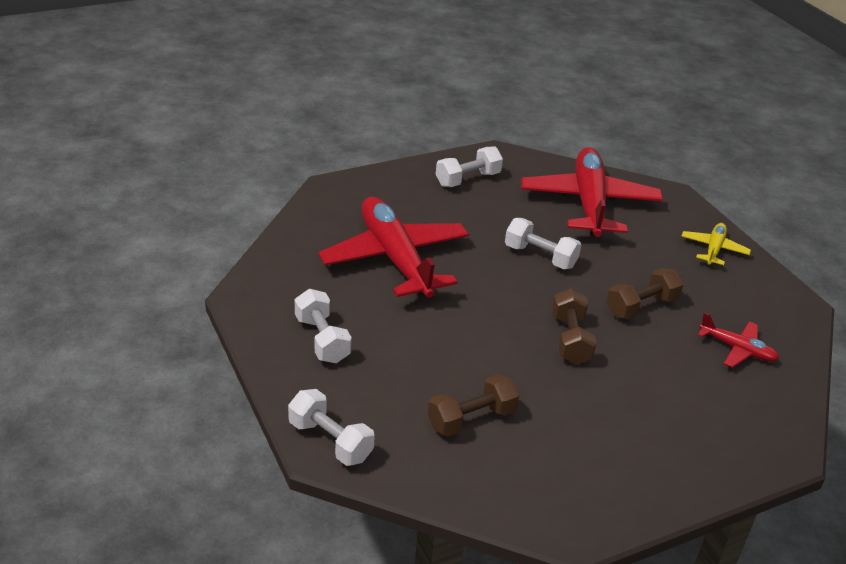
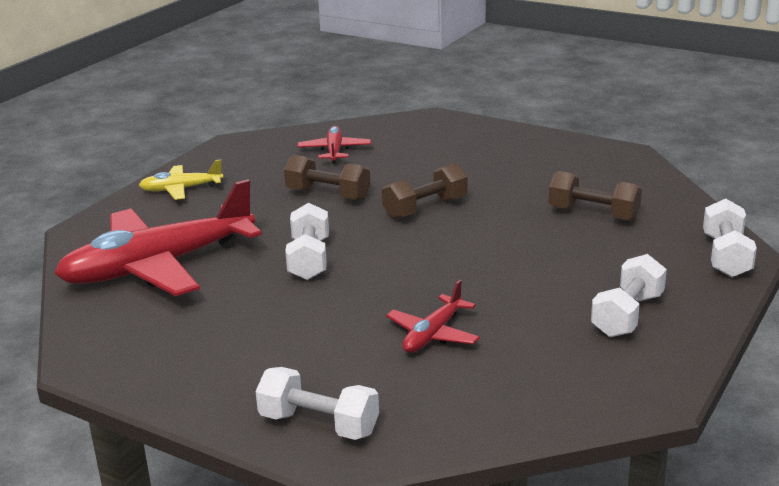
camera: 120 degrees left, 10 degrees down
(395, 258) = (433, 334): red plane -> red plane, size x0.46
(467, 179) = (187, 357): white dumbbell -> white dumbbell (319, 424)

